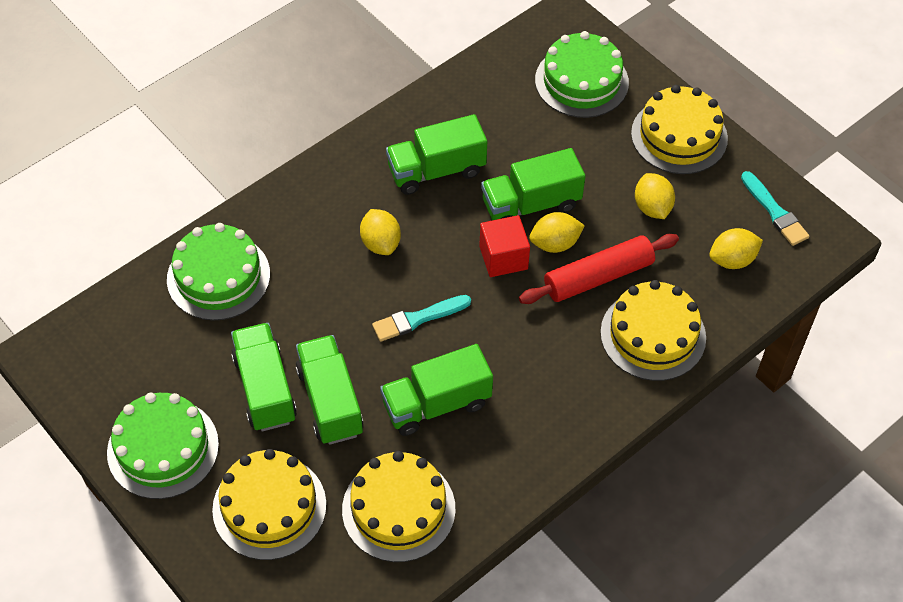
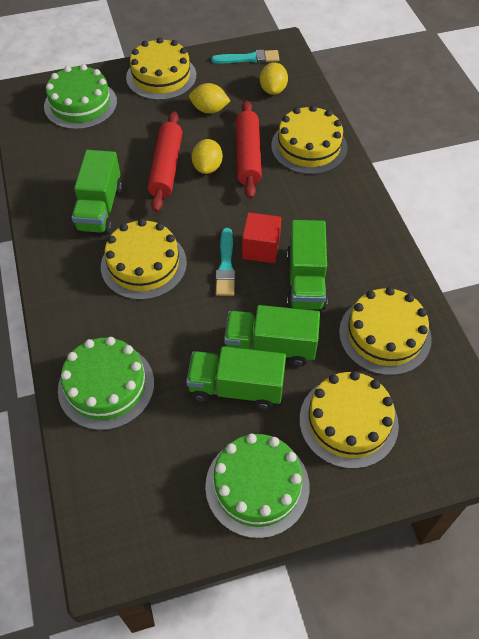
camera: 65 degrees left, 0 degrees up
(380, 243) = (143, 264): yellow lemon -> yellow cake
(503, 257) = (202, 198): red cube -> red cube (261, 248)
(531, 204) = (166, 167): green truck -> red rolling pin

